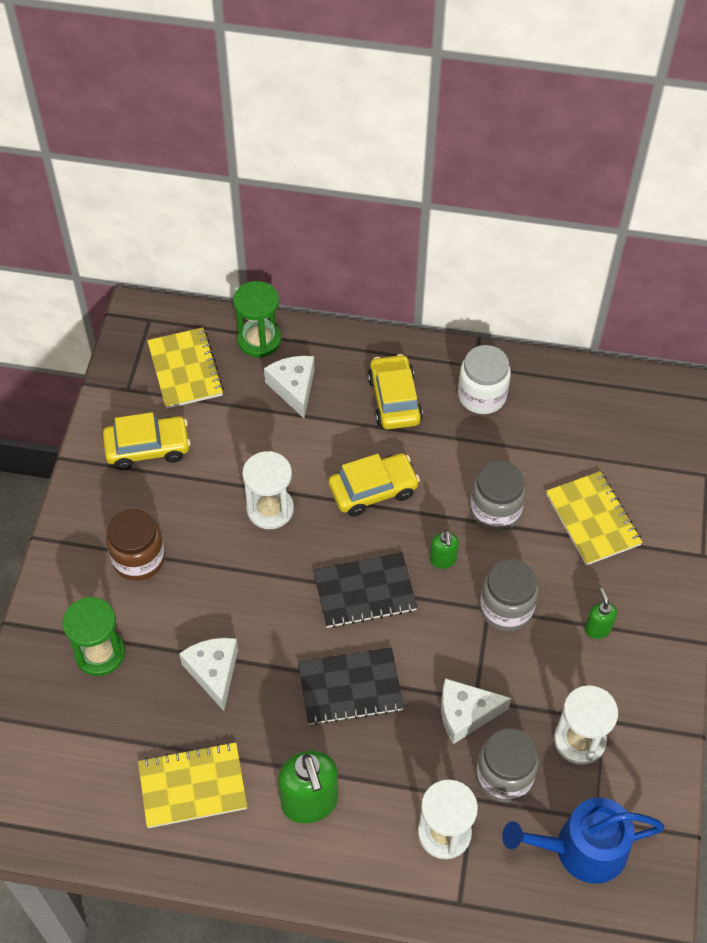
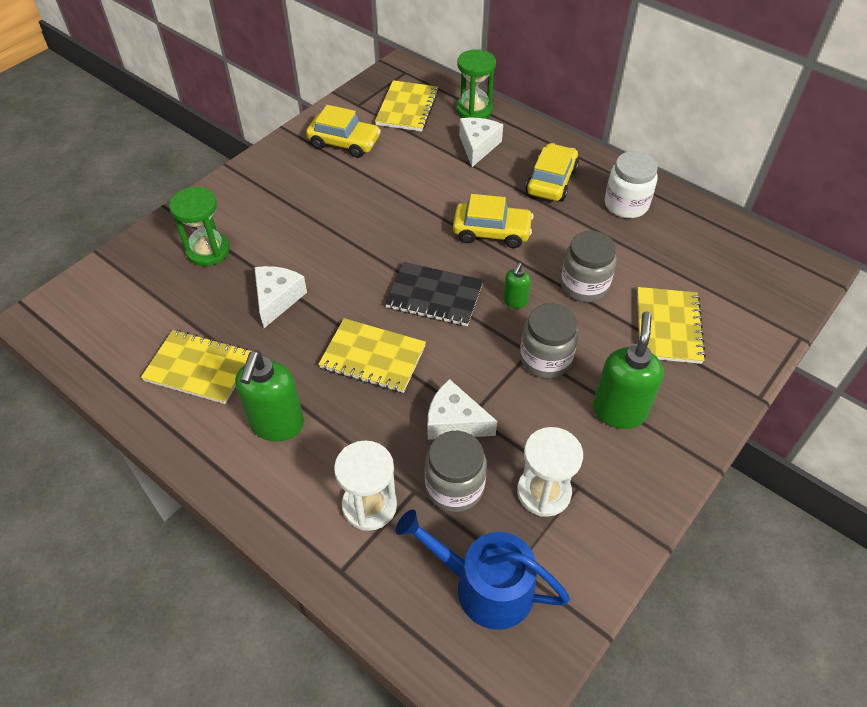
camera: 30 degrees right, 5 degrees down
(139, 559) = (283, 205): brown jar -> none
(270, 509) = (402, 212): white hourglass -> none
(350, 688) = (373, 357): black notebook -> yellow notebook
(597, 629) = (619, 411): green soap dispenser -> green soap dispenser, size x1.94

